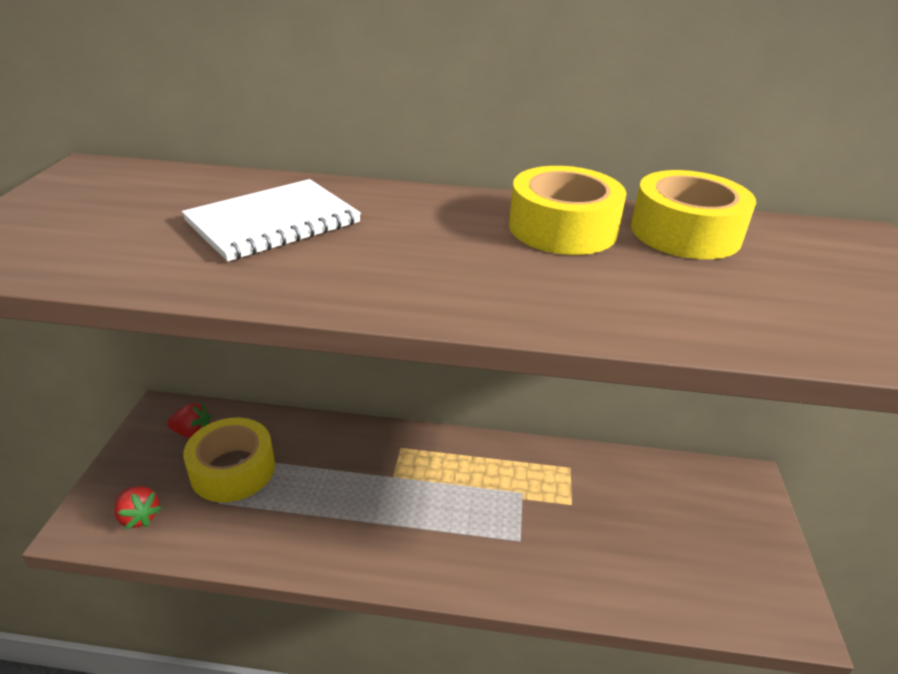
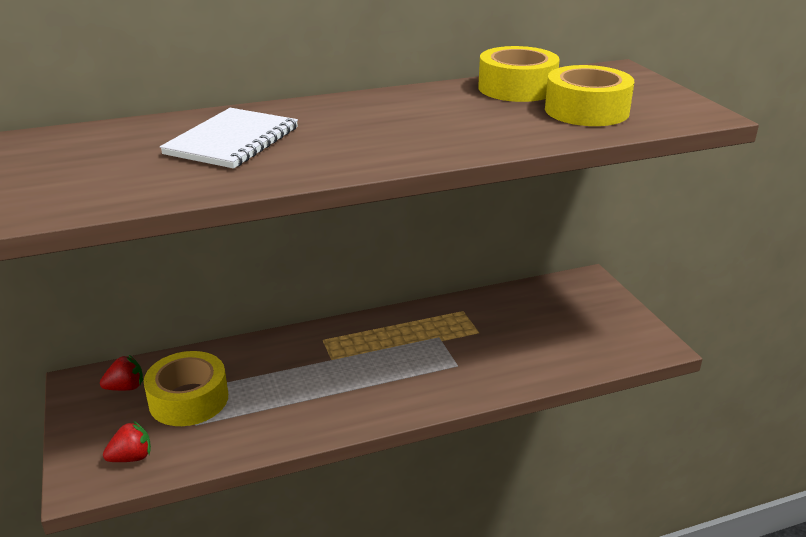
camera: 25 degrees left, 5 degrees down
(139, 517) = (131, 457): red strawberry -> red strawberry turned 45 degrees counterclockwise
(562, 228) = (439, 102): yellow tape -> yellow tape (586, 111)

